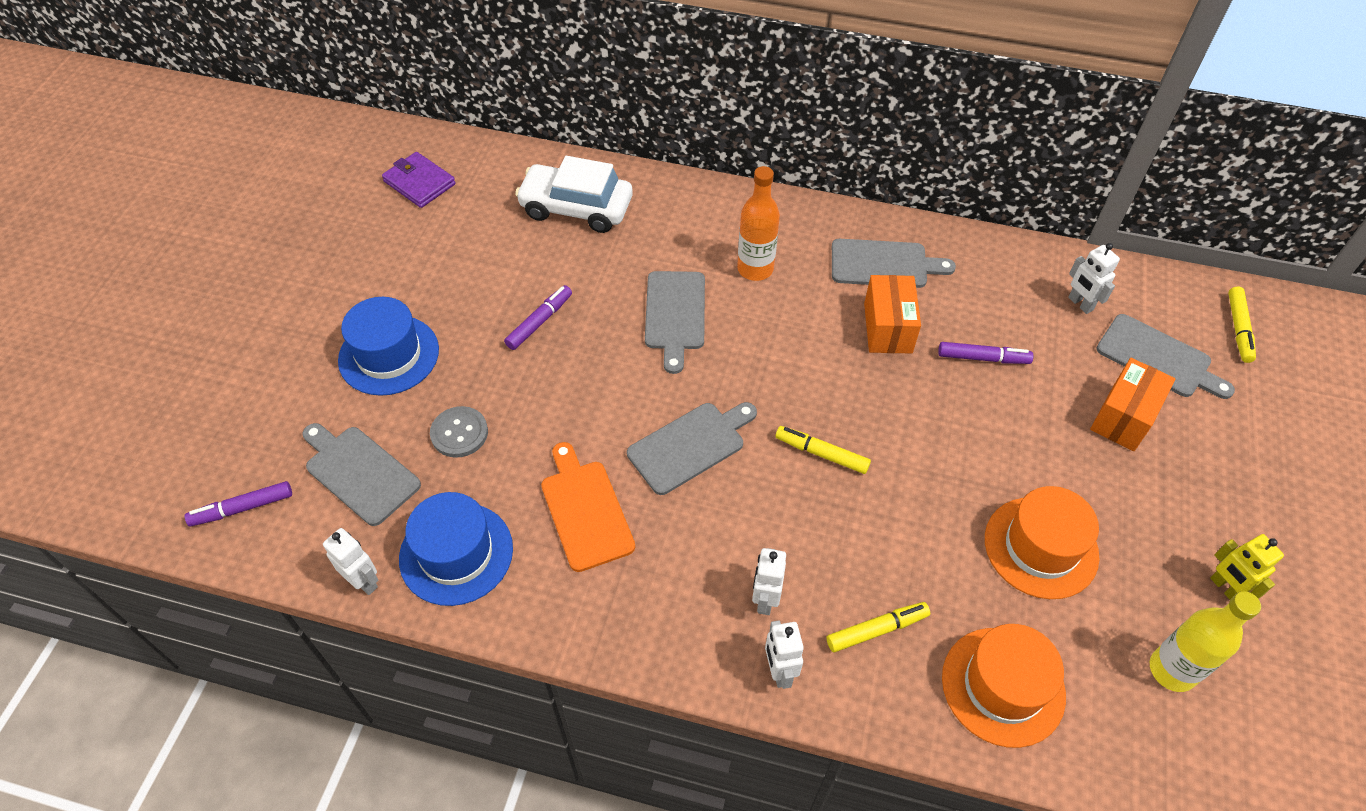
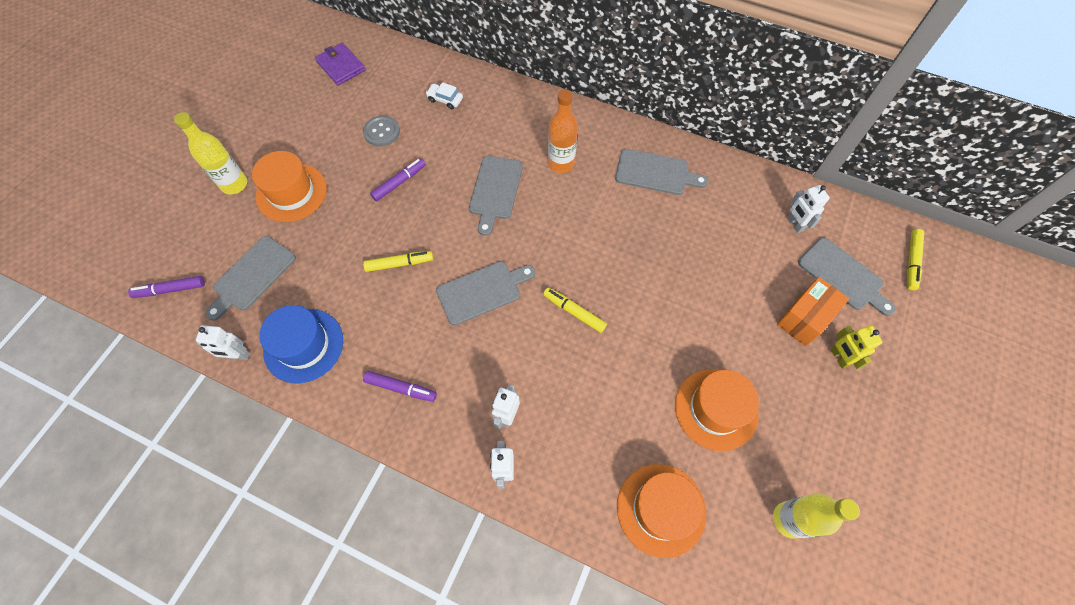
camera: 10 degrees right, 10 degrees up
(303, 355) = (234, 184): none -> yellow bottle
(359, 473) = (252, 276): grey cutting board -> grey cutting board turned 105 degrees counterclockwise
(364, 581) = (238, 355): white robot -> white robot turned 135 degrees clockwise
(389, 355) = (291, 192): blue hat -> orange hat
(459, 433) = (326, 257): grey button -> grey button (382, 132)
(576, 208) = (445, 99): white car -> white car, size x0.45
(585, 511) = (398, 328): orange cutting board -> none
(876, 630) = (580, 451): yellow marker -> yellow marker (399, 263)
(887, 328) = (646, 223): orange box -> none
(982, 358) = (710, 256): purple marker -> purple marker (401, 388)
(1224, 588) = (846, 463): yellow robot -> yellow robot (839, 357)

